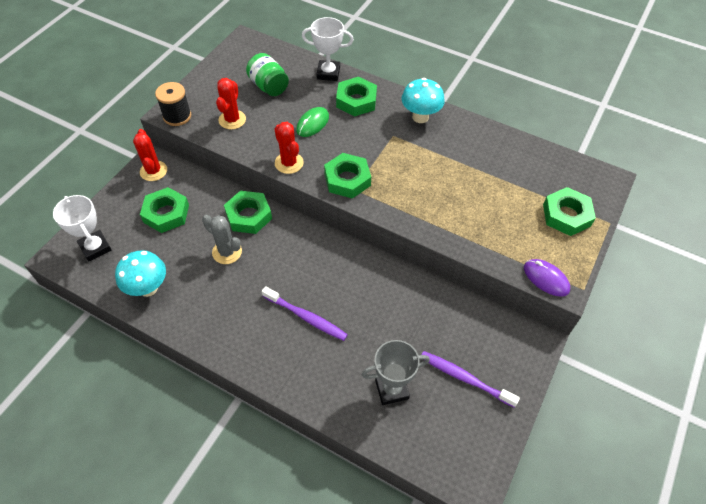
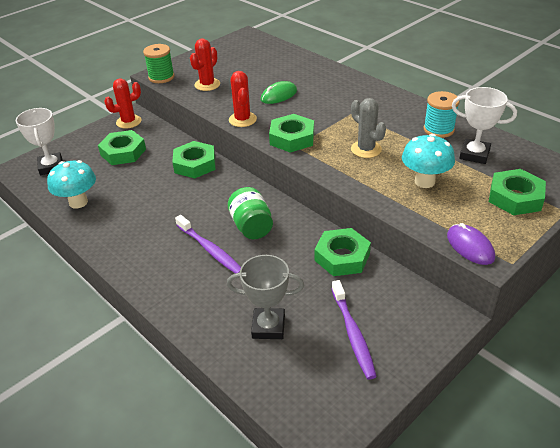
camera: 20 degrees right, 15 degrees down
(153, 171) = (128, 122): red cactus -> red cactus turned 60 degrees clockwise
(177, 116) = (161, 77): black spool -> green spool
(227, 252) = (161, 187): grey cactus -> grey cactus (366, 149)
(269, 86) = (252, 66): green jar -> green jar (251, 226)
(328, 73) = (311, 63): white trophy -> white trophy (474, 154)
(356, 100) = (328, 84): green nut -> green nut (342, 257)
(420, 117) = (386, 102): turquoise mushroom -> turquoise mushroom (424, 181)
(465, 378) = (353, 334): purple toothbrush -> purple toothbrush turned 150 degrees counterclockwise
(479, 145) = (438, 129): none -> turquoise spool

